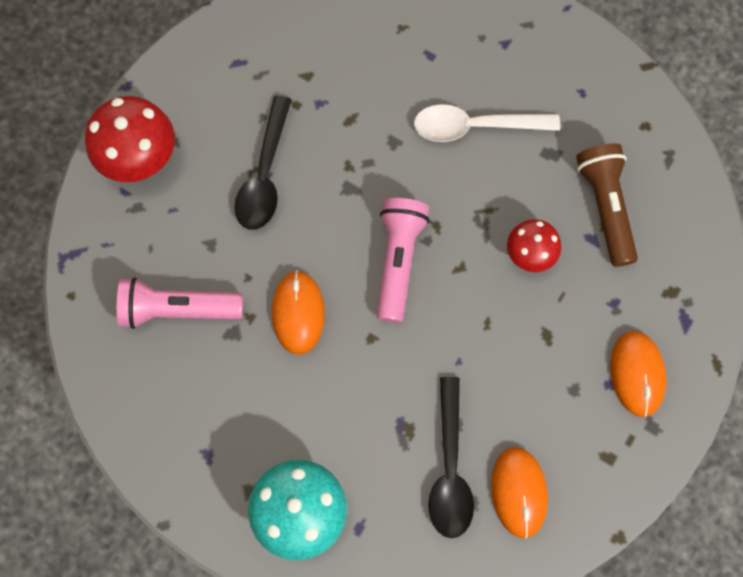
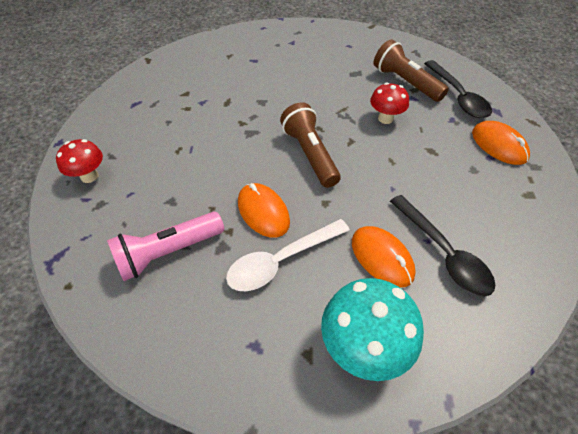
camera: 30 degrees left, 20 degrees down
(140, 160) = (89, 176): red mushroom -> red mushroom, size x0.60
(265, 175) = (188, 148): black spoon -> black spoon (458, 96)
(398, 261) = (310, 154): pink flashlight -> brown flashlight
(475, 127) = (304, 78): white spoon -> white spoon (281, 261)
(519, 492) = (499, 243): orange mouse -> orange mouse (382, 257)

